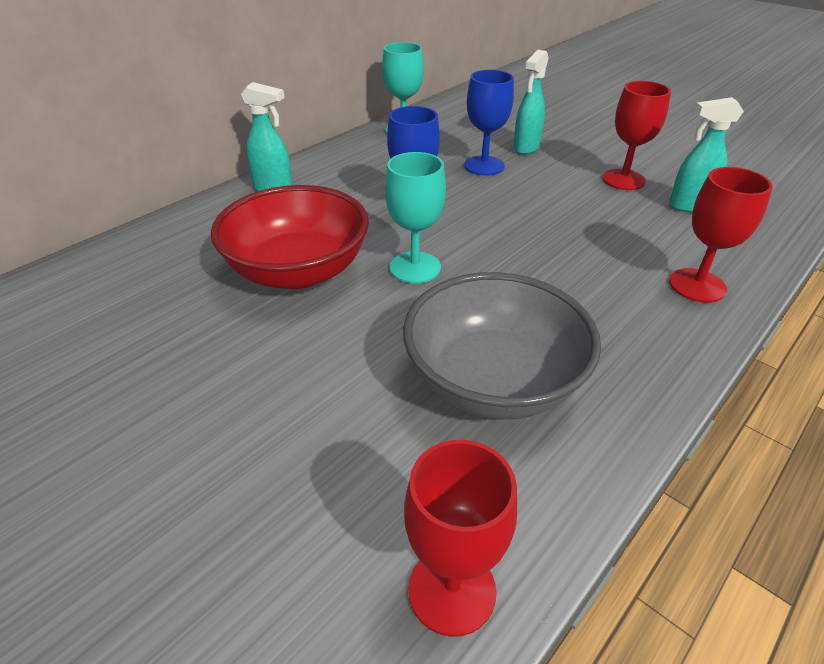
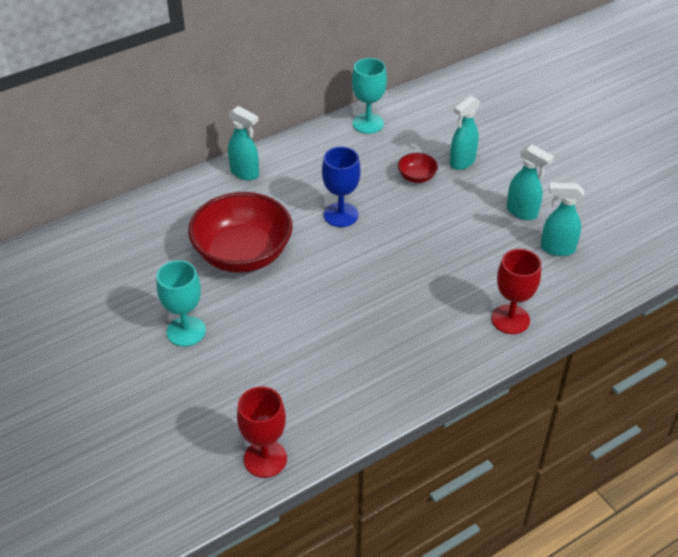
camera: 15 degrees right, 5 degrees up
(415, 267) = (322, 266): turquoise goblet -> turquoise goblet (186, 331)
(484, 166) = (416, 177): blue goblet -> red bowl
(493, 381) = (336, 359): grey bowl -> none
(623, 180) = (522, 212): red goblet -> turquoise spray bottle

